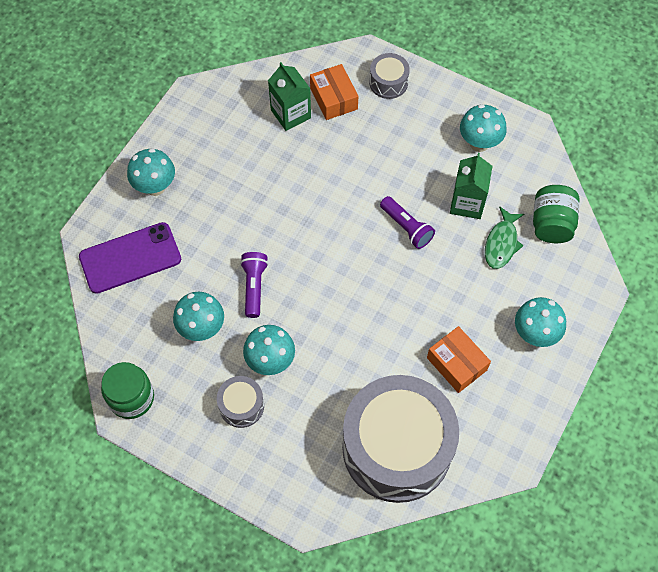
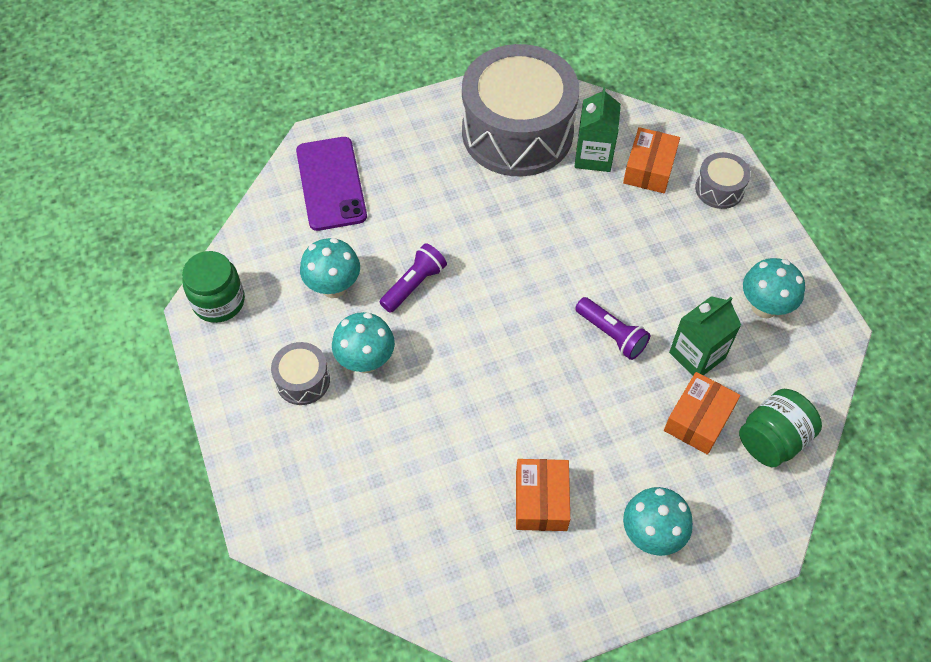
camera: 40 degrees right, 5 degrees down
(130, 258) = (331, 183): purple phone -> purple phone turned 60 degrees clockwise
(155, 187) = (410, 138): turquoise mushroom -> none
(397, 448) = (406, 533): grey drum -> grey drum (517, 132)
(406, 227) = (611, 334): purple flashlight -> purple flashlight turned 45 degrees counterclockwise
(501, 243) = (698, 419): green fish -> orange box

